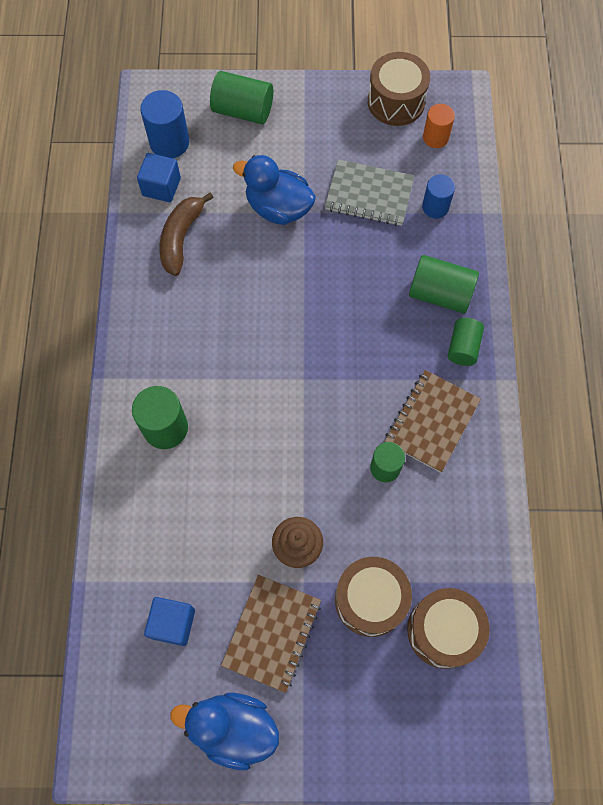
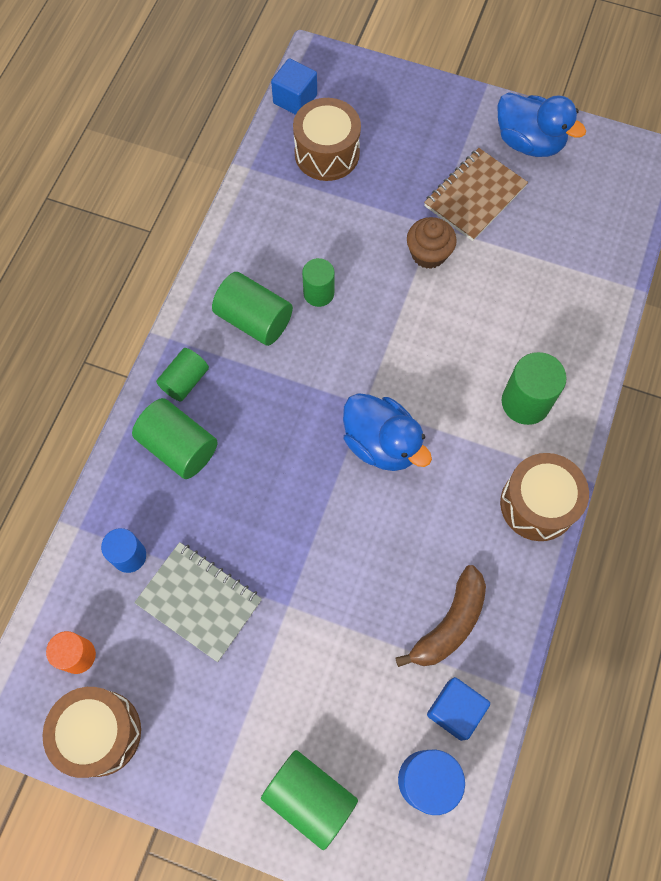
camera: 160 degrees left, 0 degrees up
(173, 623) = (561, 230): blue cube -> blue cube (295, 99)
(278, 208) = (317, 623): blue duck -> blue duck (382, 443)
(370, 600) = (379, 193): brown drum -> brown drum (537, 504)
(431, 421) = (254, 320): brown notebook -> green cylinder

